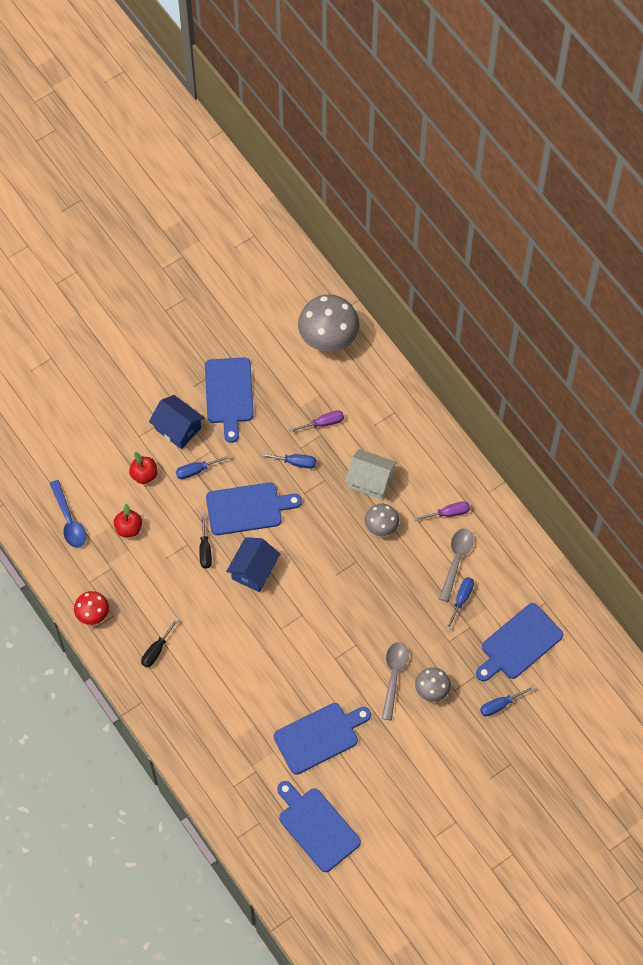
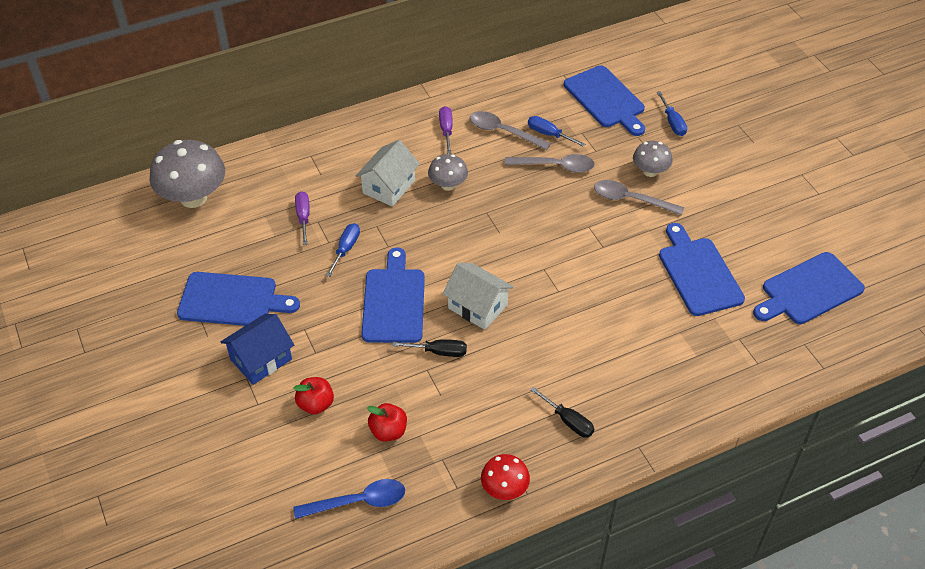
camera: 80 degrees left, 15 degrees down
(196, 470) = (327, 347): blue screwdriver -> none
(254, 570) = (477, 306): blue house -> white house
(422, 610) = (555, 166): none -> grey spoon

